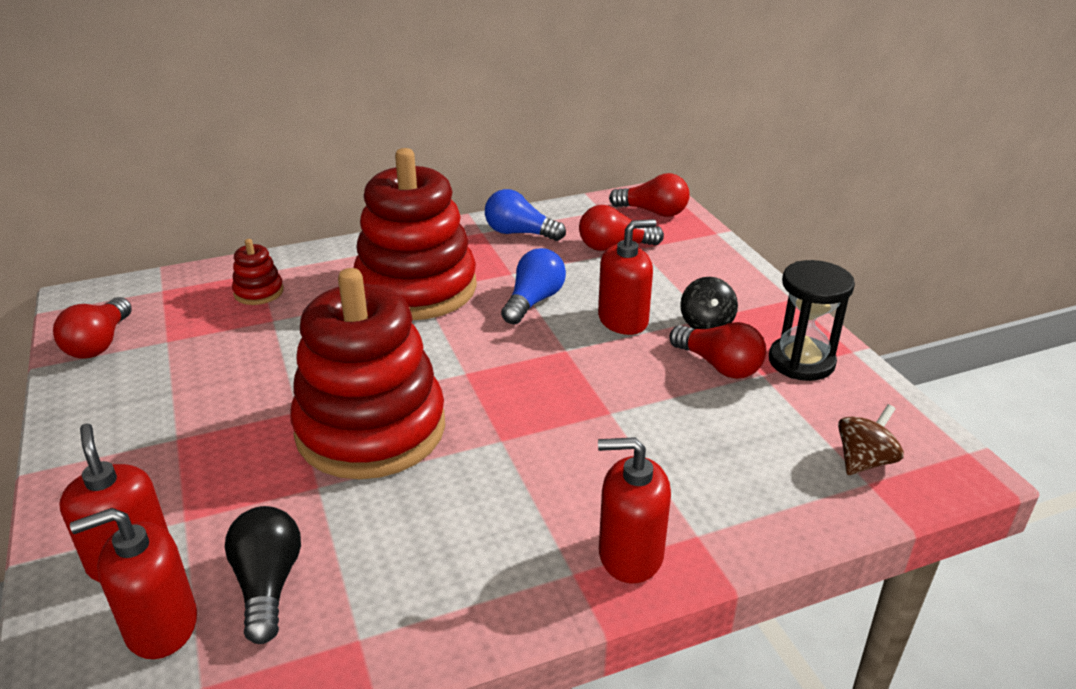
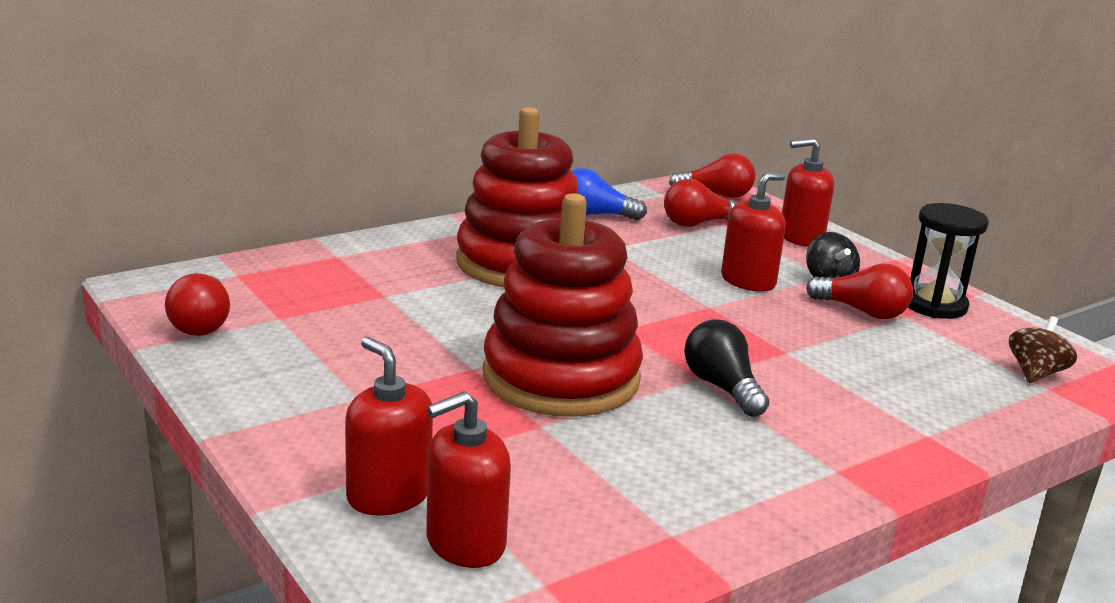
camera: 15 degrees left, 10 degrees down
(259, 292) = (350, 272): red stacking toy -> none
(268, 585) = (550, 503): black light bulb -> black light bulb (722, 387)
(533, 301) = (649, 269): blue light bulb -> none
(630, 554) = (878, 453): red soap dispenser -> red soap dispenser (801, 237)

